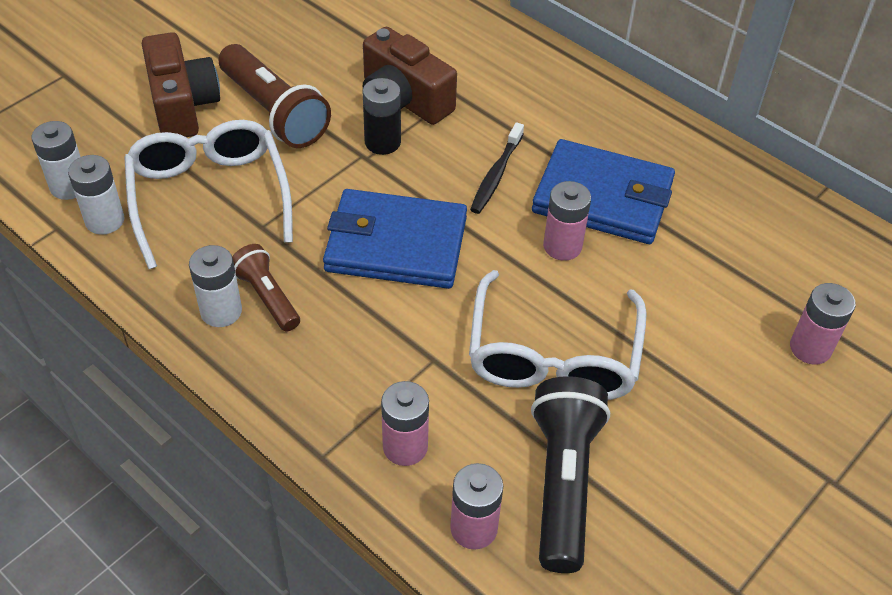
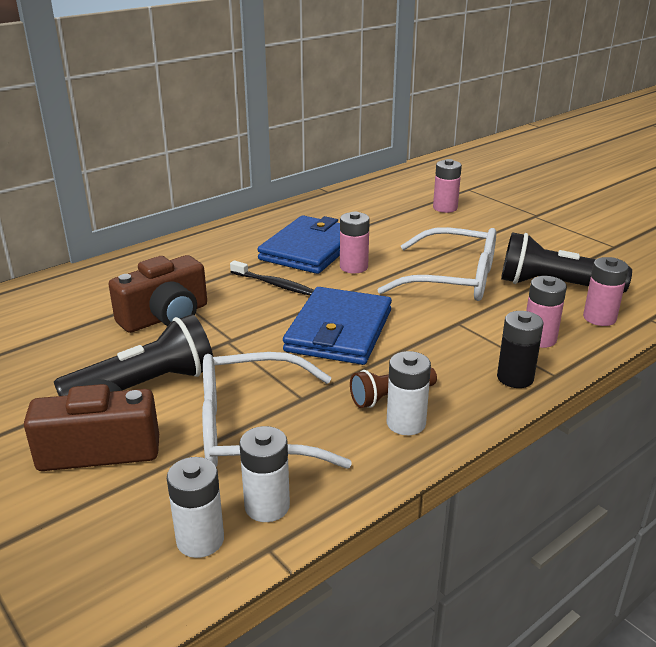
camera: 80 degrees left, 20 degrees down
(274, 112) = (145, 386): brown flashlight -> black flashlight
(382, 142) = (215, 330): black battery -> black battery (515, 378)

